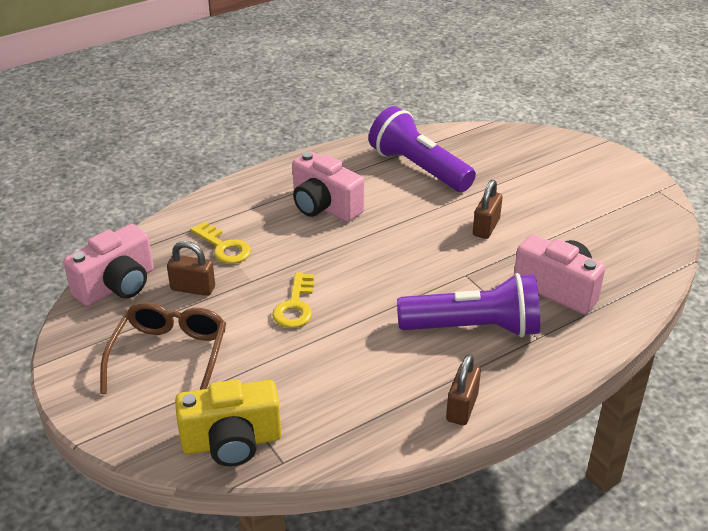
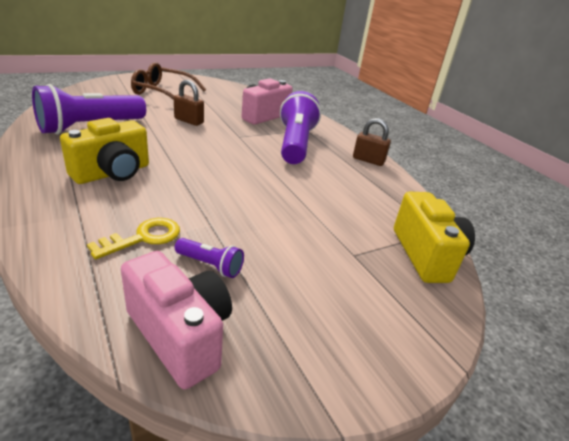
camera: 90 degrees left, 5 degrees down
(169, 356) = (321, 288): brown glasses -> brown glasses (163, 92)
(193, 288) = (210, 265): brown padlock -> purple flashlight
(295, 306) = (257, 205): yellow key -> none
(324, 207) = (112, 173): pink camera -> yellow camera

